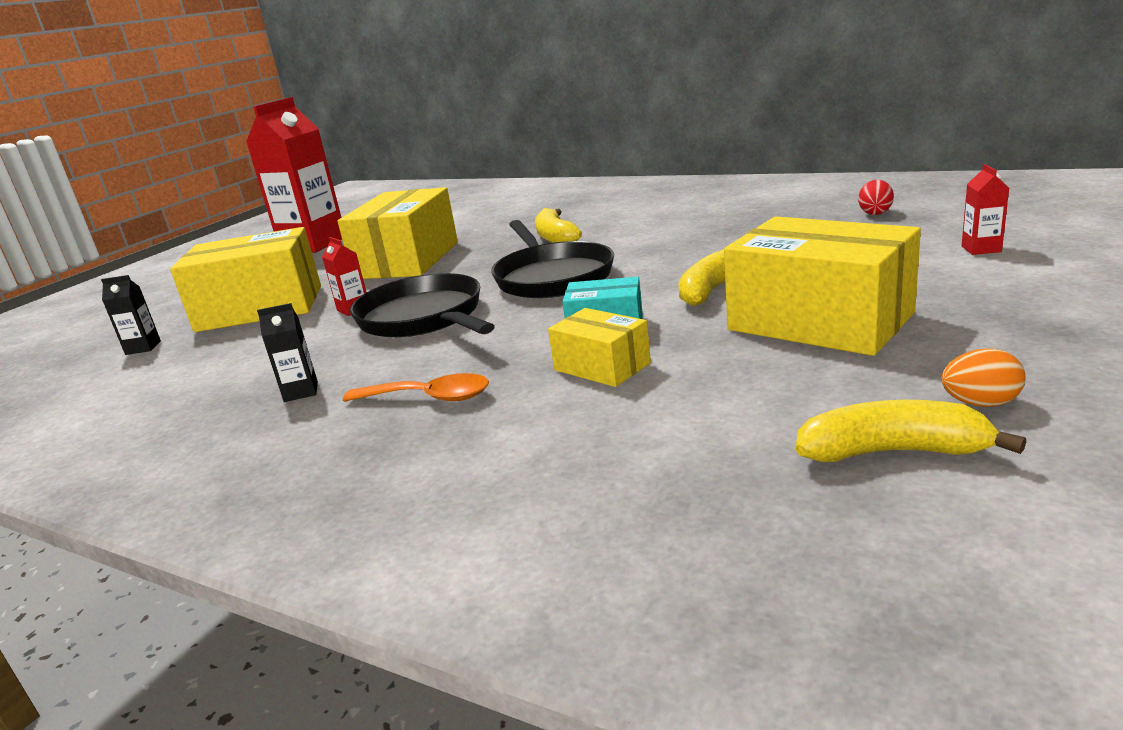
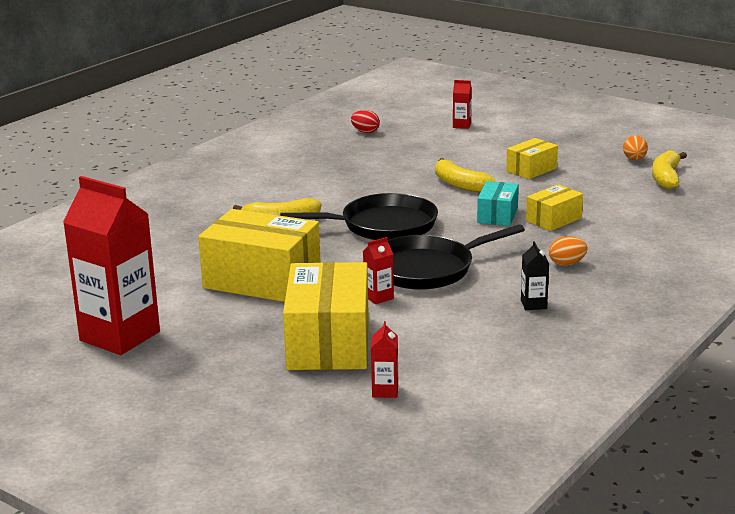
camera: 85 degrees left, 0 degrees up
(143, 348) = (385, 391): black carton -> red carton
(429, 398) = (567, 264): orange spoon -> orange egg
(820, 321) = (531, 169): yellow box -> yellow box, size x0.52

